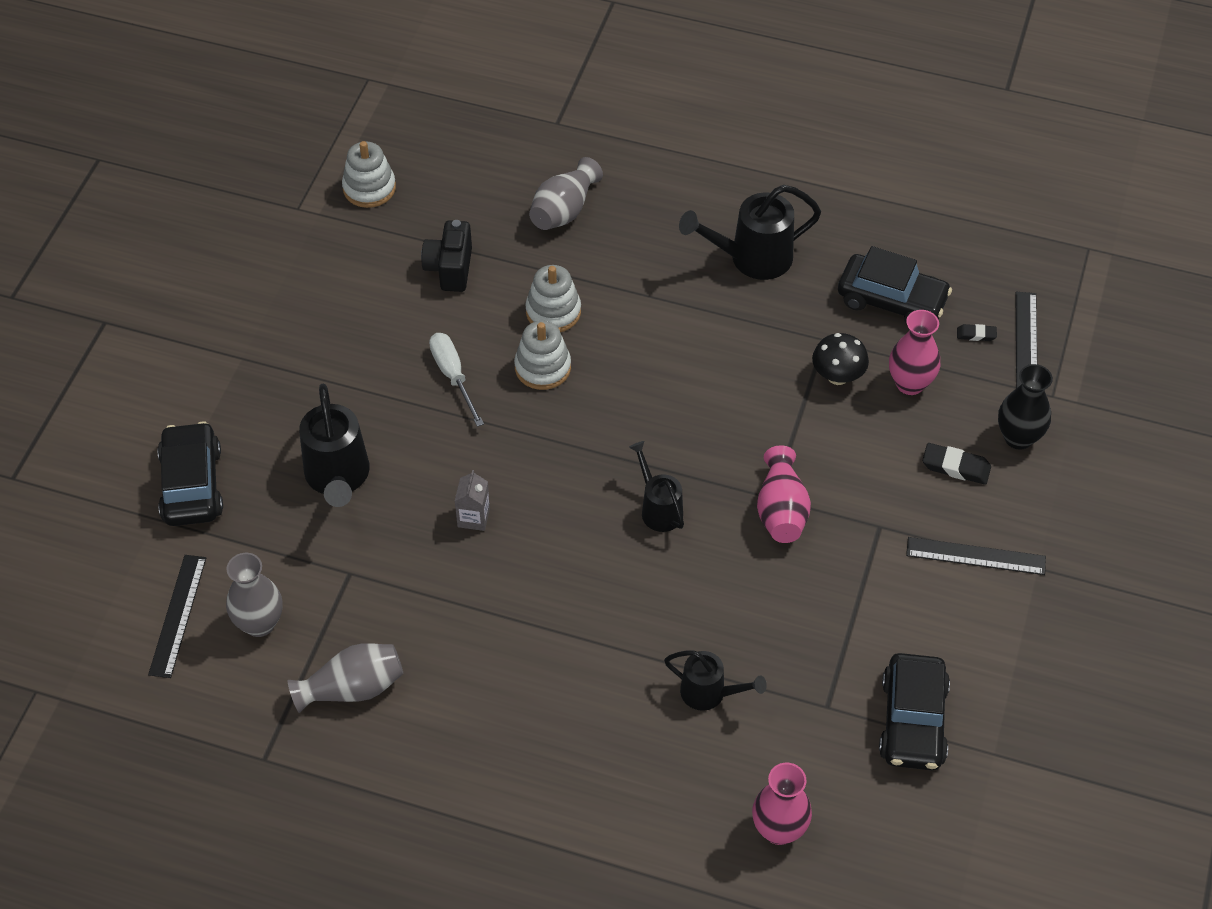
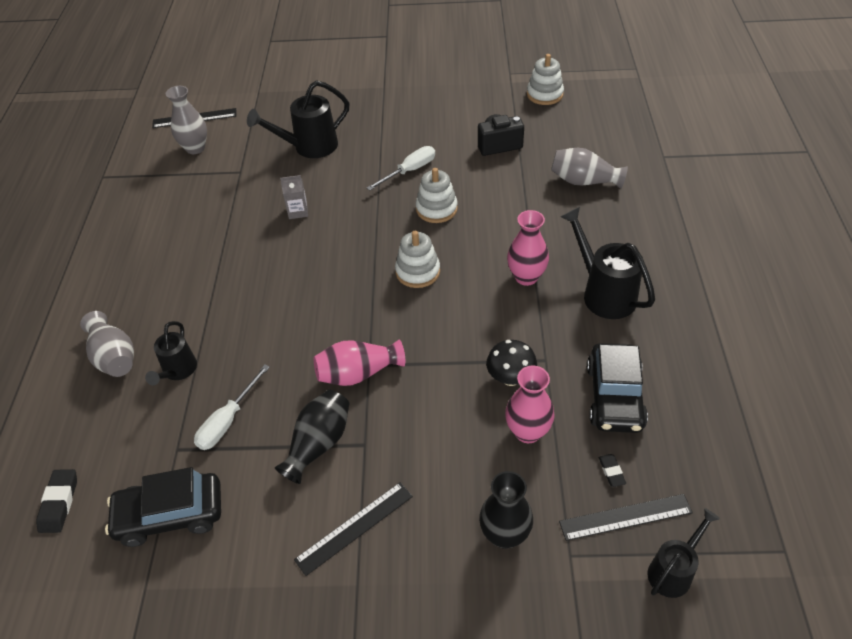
camera: 75 degrees right, 5 degrees down
(192, 485) = (285, 96): black car -> none
(352, 688) = (155, 196): grey vase -> grey vase (114, 357)
(553, 312) = (488, 201): white stacking toy -> white stacking toy (417, 272)
(659, 508) = (336, 300): black watering can -> black watering can (673, 571)
(779, 830) = (61, 444): pink vase -> pink vase (526, 277)
(804, 650) = (228, 421): none -> white screwdriver
(865, 567) = (318, 444): none -> black vase
(955, 467) = (449, 489): black eraser -> black eraser (59, 503)
(975, 556) = (354, 527): black ruler -> black ruler turned 60 degrees clockwise

